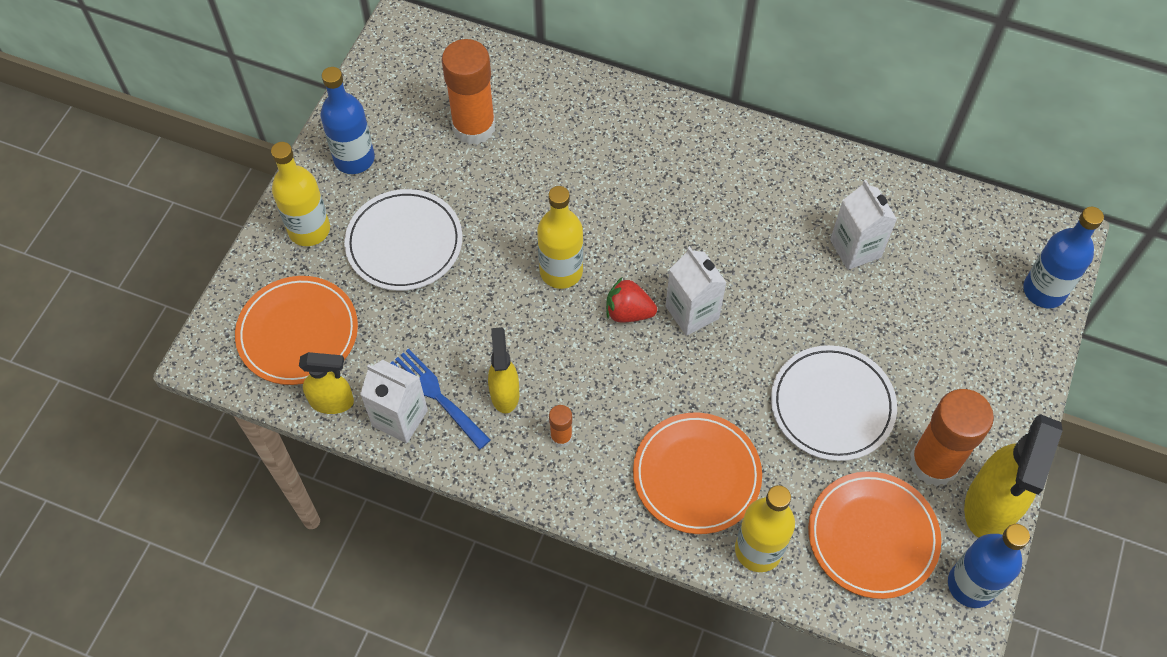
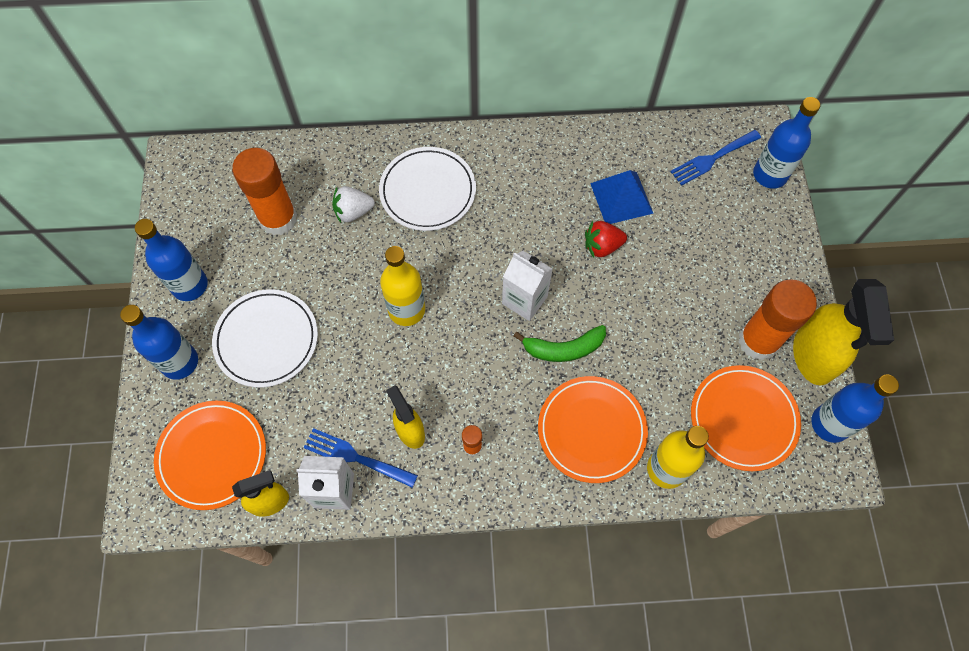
camera: 25 degrees left, 5 degrees up
(309, 230) = (179, 362): yellow bottle -> blue bottle
(554, 150) = (353, 212): none -> white strawberry
(628, 312) = (475, 321): red strawberry -> red strawberry (602, 246)
(709, 379) = (563, 348): none -> green banana
(832, 405) = (664, 328): white plate -> white plate (428, 191)
(855, 248) = (621, 198): white carton -> blue pyramid
(984, 247) = (712, 159): none -> blue fork

